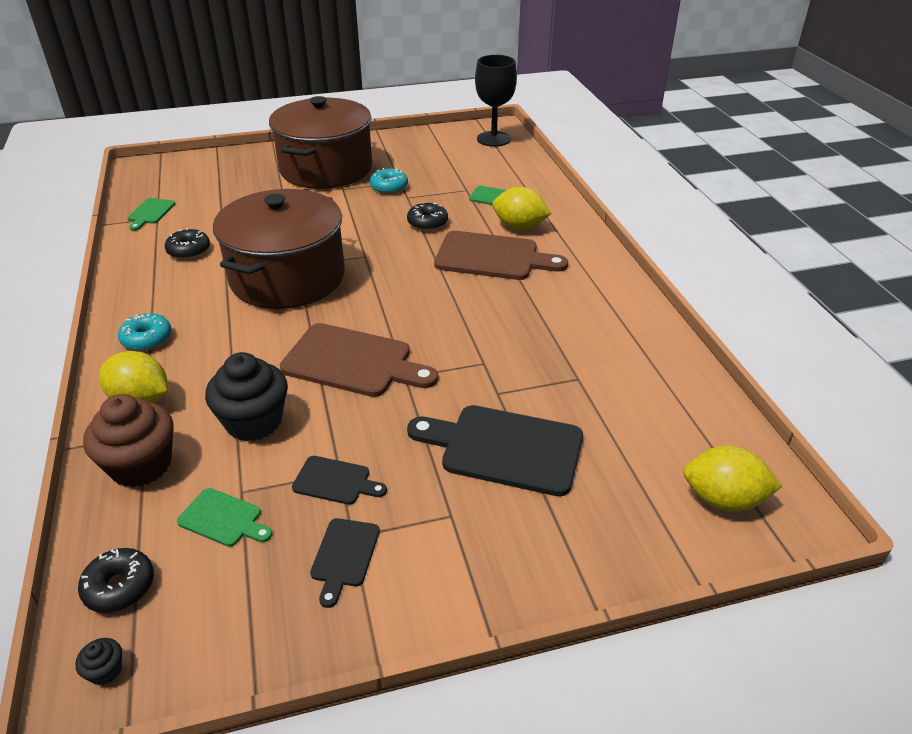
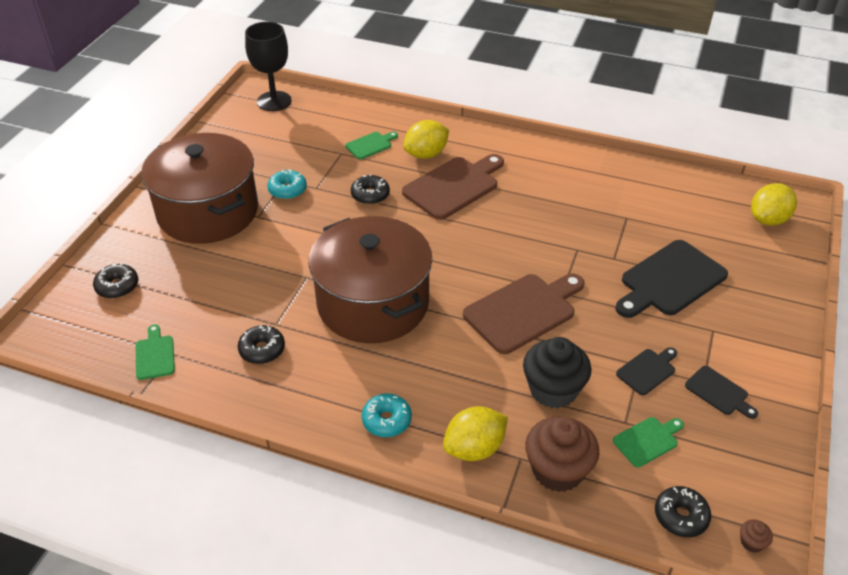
camera: 55 degrees left, 5 degrees up
(106, 670) = (751, 542): black cupcake -> brown cupcake
(150, 213) = (155, 355): green cutting board -> green cutting board turned 150 degrees counterclockwise
(210, 172) = (117, 286): none -> black donut

